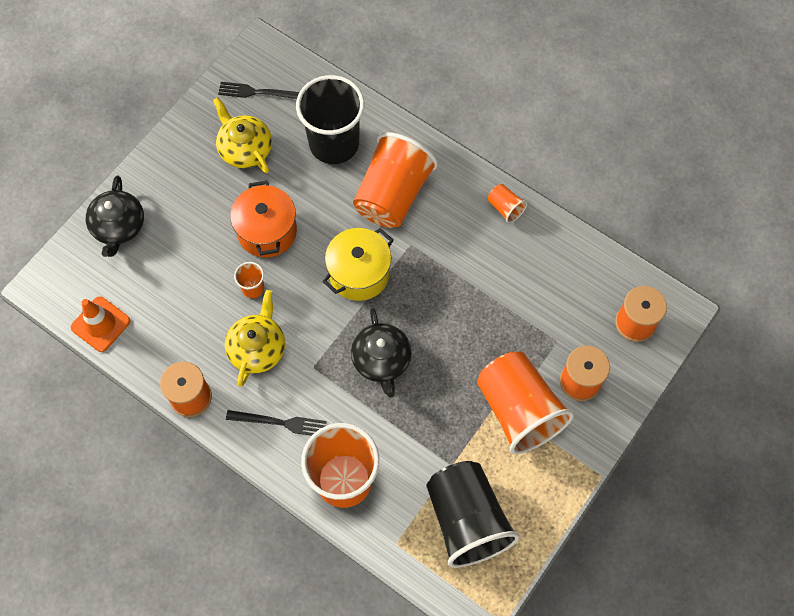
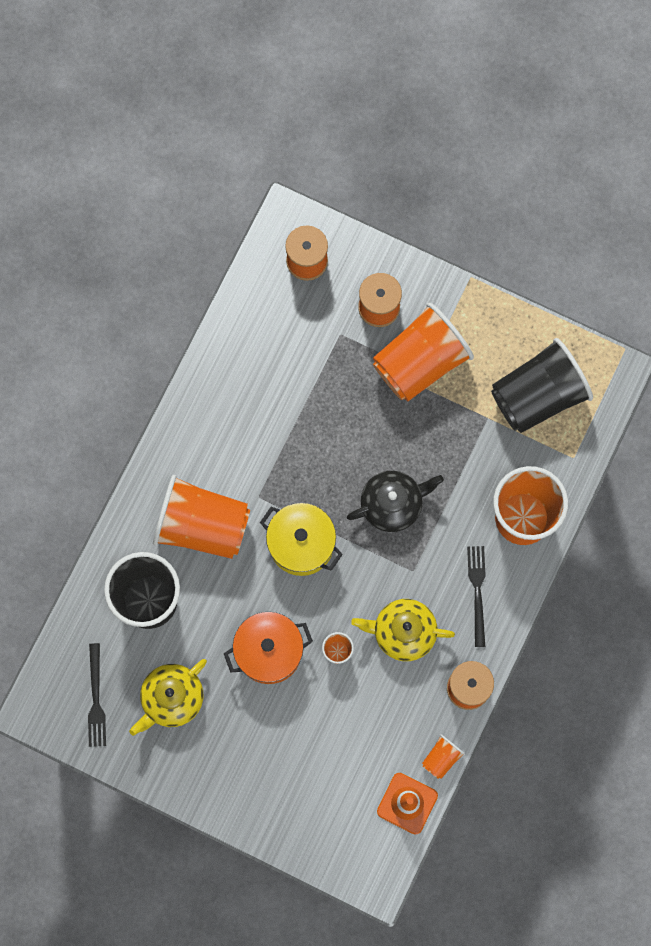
camera: 100 degrees left, 10 degrees up
(118, 227) = (291, 815): black teapot -> none
(505, 208) = (198, 405): orange cup -> orange cup (441, 758)

